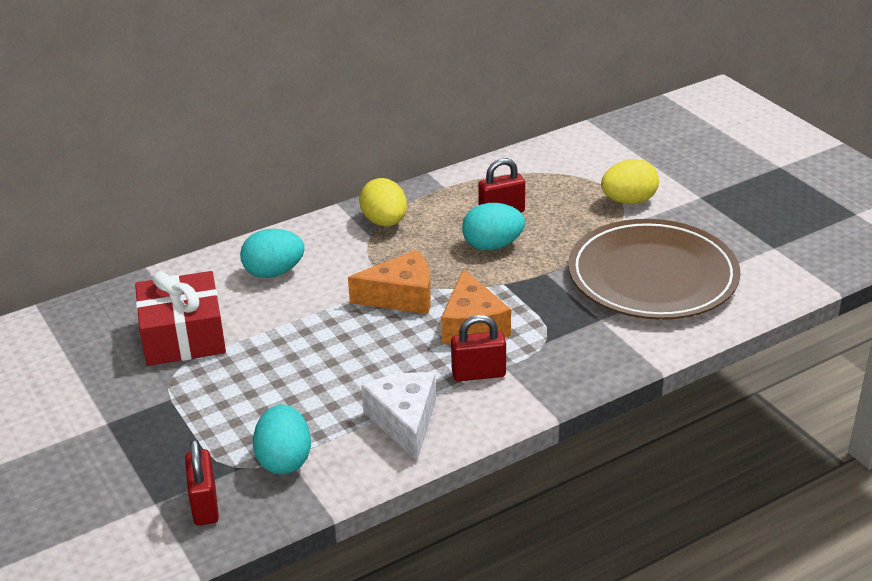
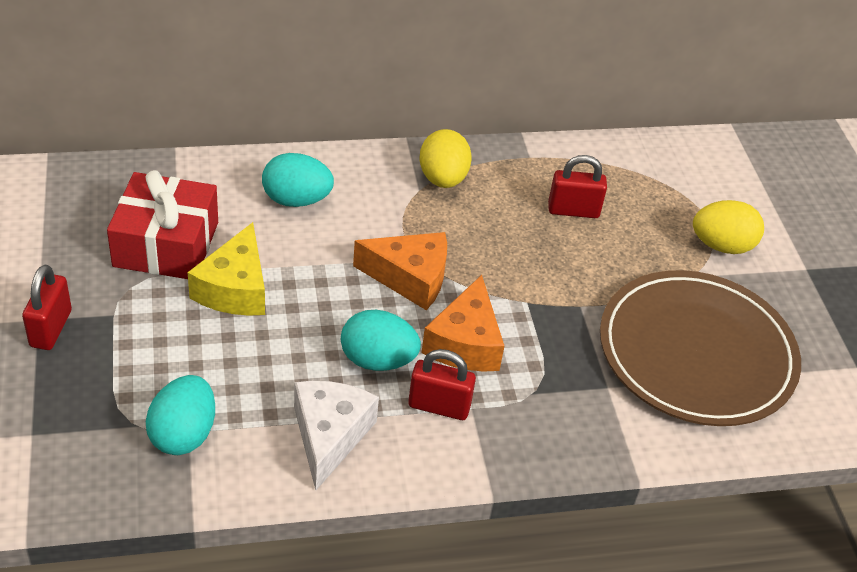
camera: 15 degrees right, 10 degrees up
(205, 505) = (77, 457): red padlock -> red padlock (51, 328)
(262, 348) = (235, 288): none -> yellow cheese
(492, 245) = (541, 249): turquoise egg -> turquoise egg (378, 360)

